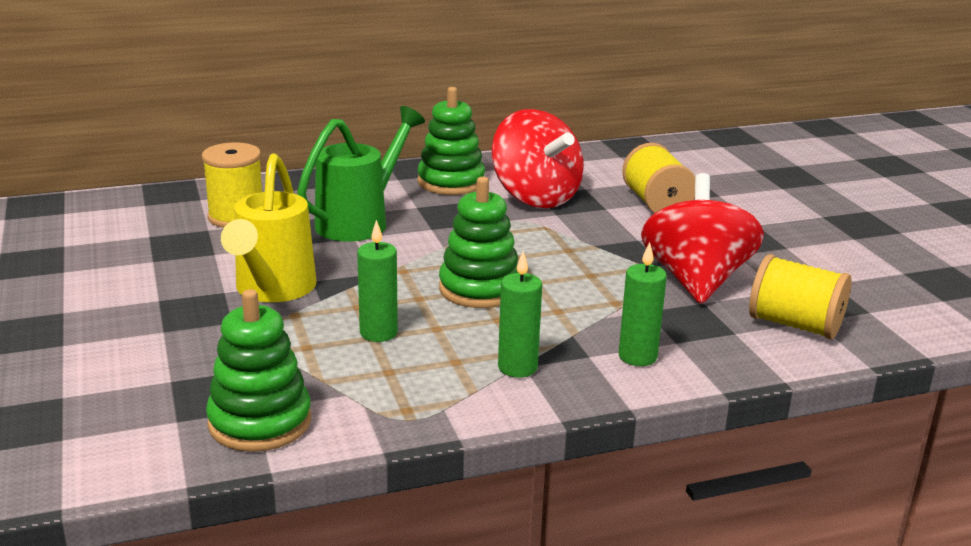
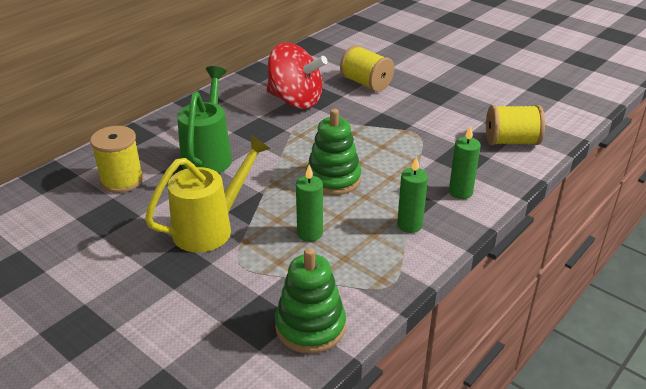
camera: 30 degrees left, 10 degrees up
(272, 290) = (210, 228): yellow watering can -> yellow watering can turned 105 degrees counterclockwise
(451, 182) = (233, 106): green stacking toy -> none
(696, 281) = (439, 130): red spinning top -> none

